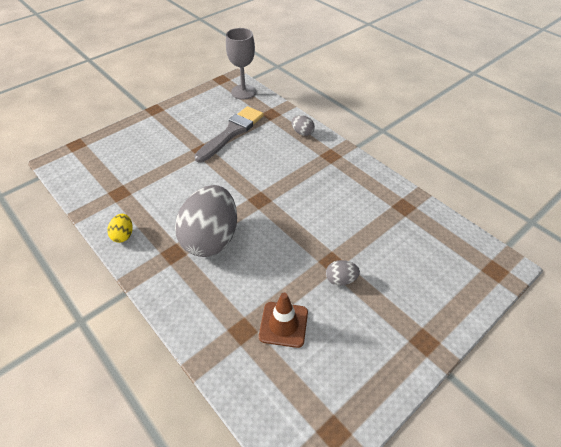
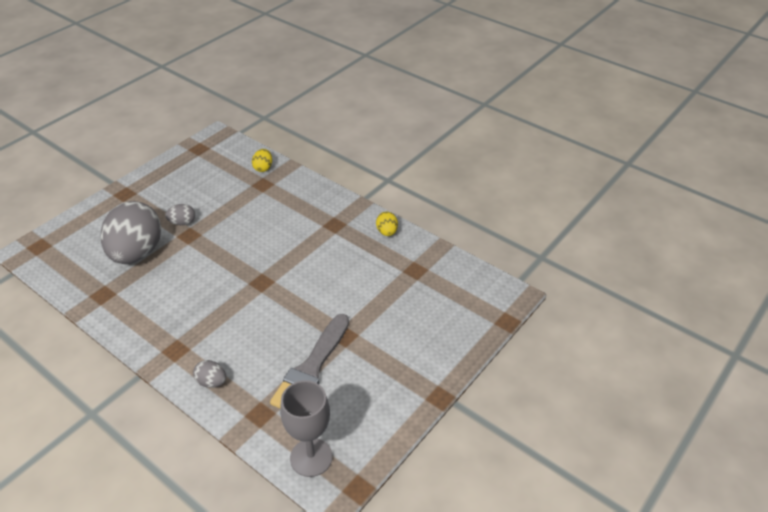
camera: 170 degrees right, 5 degrees down
(211, 239) = (303, 239): grey egg -> grey egg (137, 253)
(237, 363) = (263, 168): none -> yellow egg
(283, 324) = (231, 190): brown traffic cone -> none

